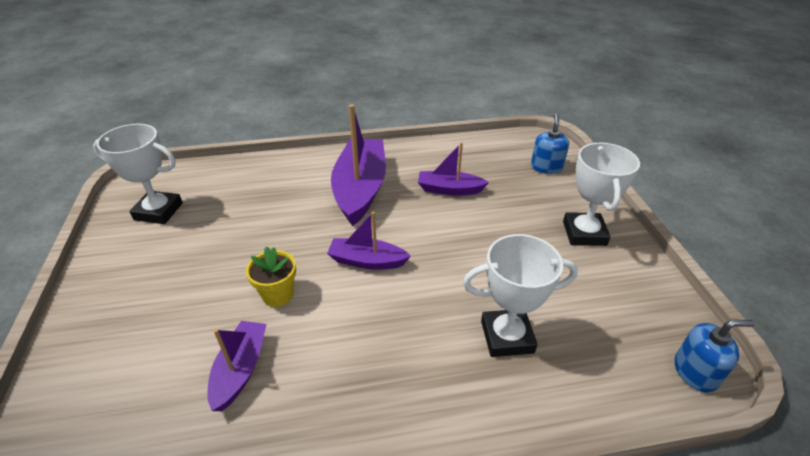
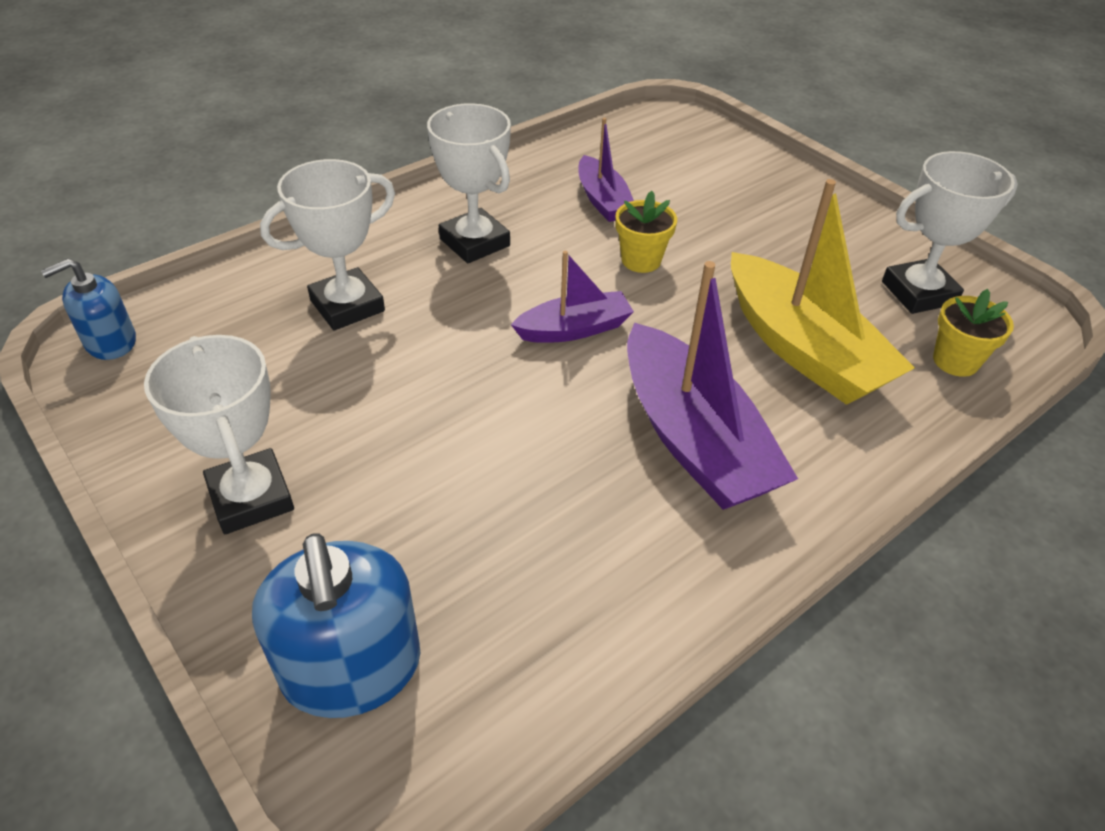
camera: 150 degrees right, 5 degrees up
(203, 178) = (955, 361): none -> yellow flower pot
(261, 206) = (802, 349): none -> yellow boat
(380, 364) = (474, 242): none -> white trophy
(449, 189) = (537, 503): purple boat -> none
(546, 167) = (352, 668): blue soap dispenser -> blue soap dispenser, size x1.67

